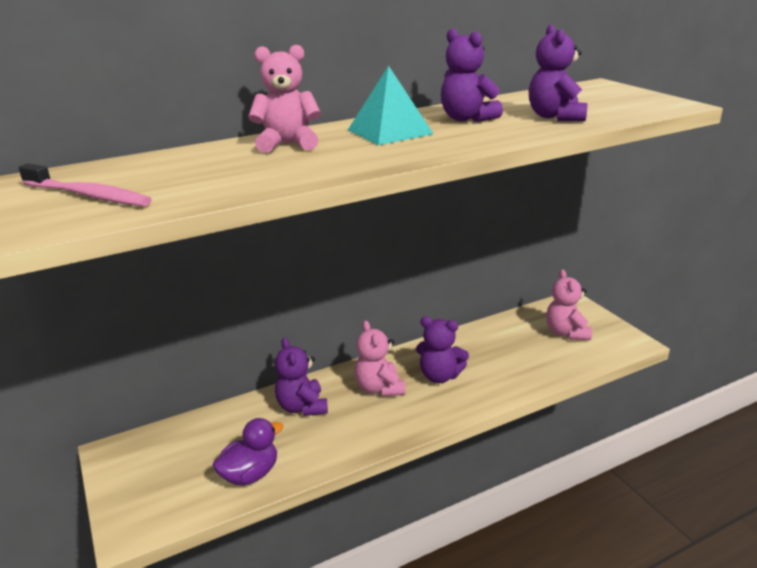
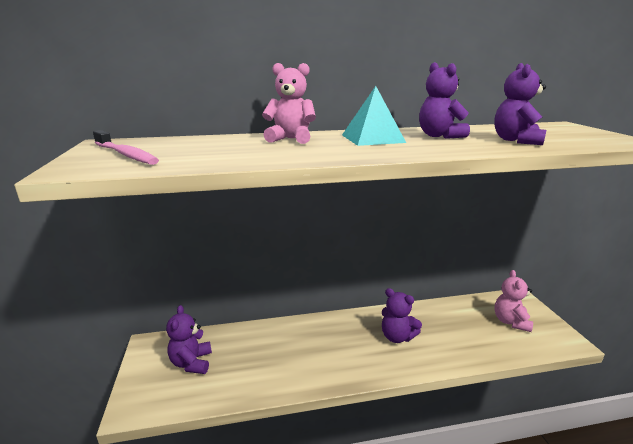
camera: 15 degrees right, 5 degrees down
(250, 474) = (230, 384): purple duck -> none
(302, 407) = (287, 339): purple teddy bear -> purple teddy bear (191, 363)
(379, 388) = (348, 337): pink teddy bear -> none

